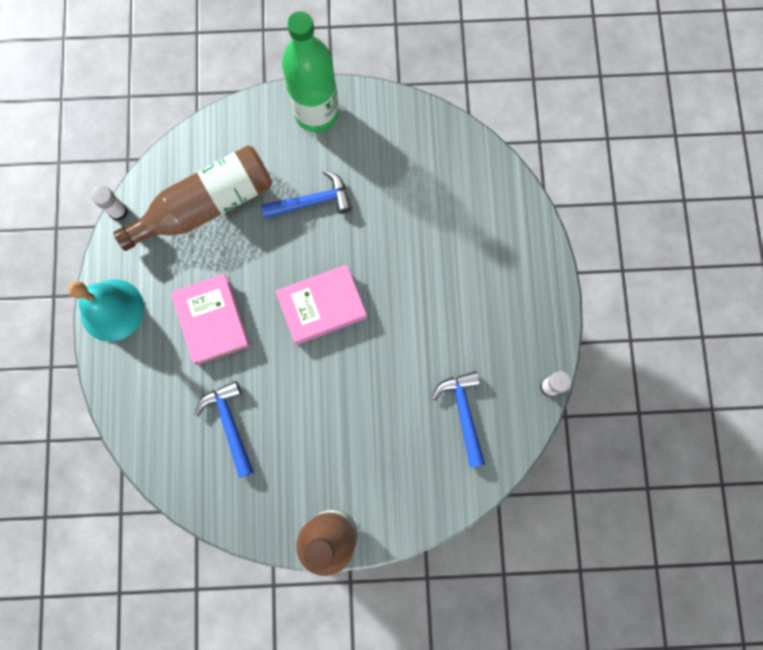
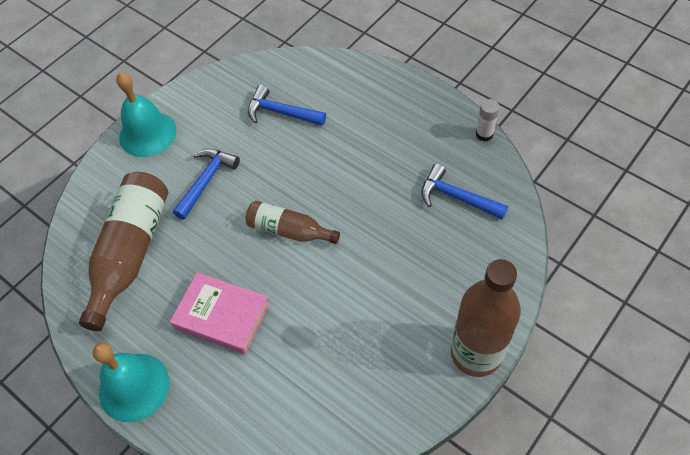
camera: 45 degrees left, 20 degrees down
(118, 211) = (63, 320): white glue stick -> none
(229, 424) = (317, 365): blue hammer -> blue hammer (281, 112)
(316, 113) = (147, 134): green bottle -> turquoise bell
(322, 306) = (289, 230): pink book -> brown bottle

